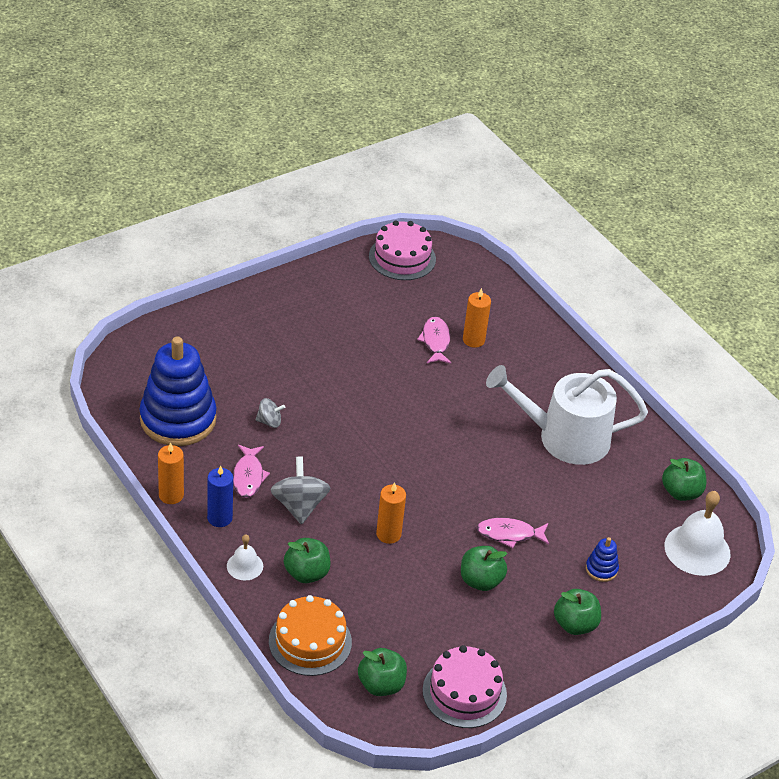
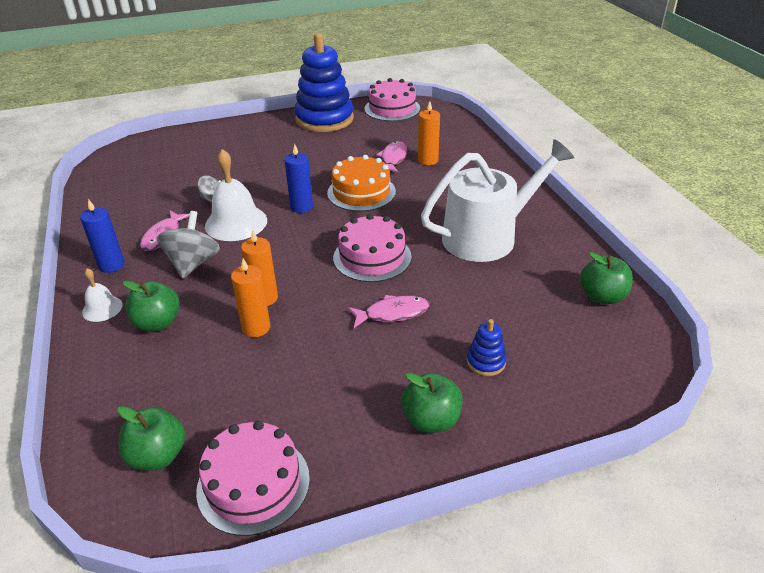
camera: 20 degrees right, 5 degrees down
(171, 495) = (83, 243): orange candle -> orange candle (256, 327)
(178, 419) = (136, 190): blue stacking toy -> blue stacking toy (324, 119)
(310, 641) = (112, 392): orange cake -> orange cake (361, 192)
(369, 421) = (301, 207): none -> blue candle
(466, 476) = (372, 257): none -> pink cake
(481, 581) = (339, 355): green apple -> none
(509, 534) = (392, 313): pink fish -> pink fish turned 150 degrees clockwise
(565, 437) = (487, 236): white watering can -> white watering can turned 135 degrees clockwise
(697, 549) = (611, 356): white bell -> white bell (236, 223)

